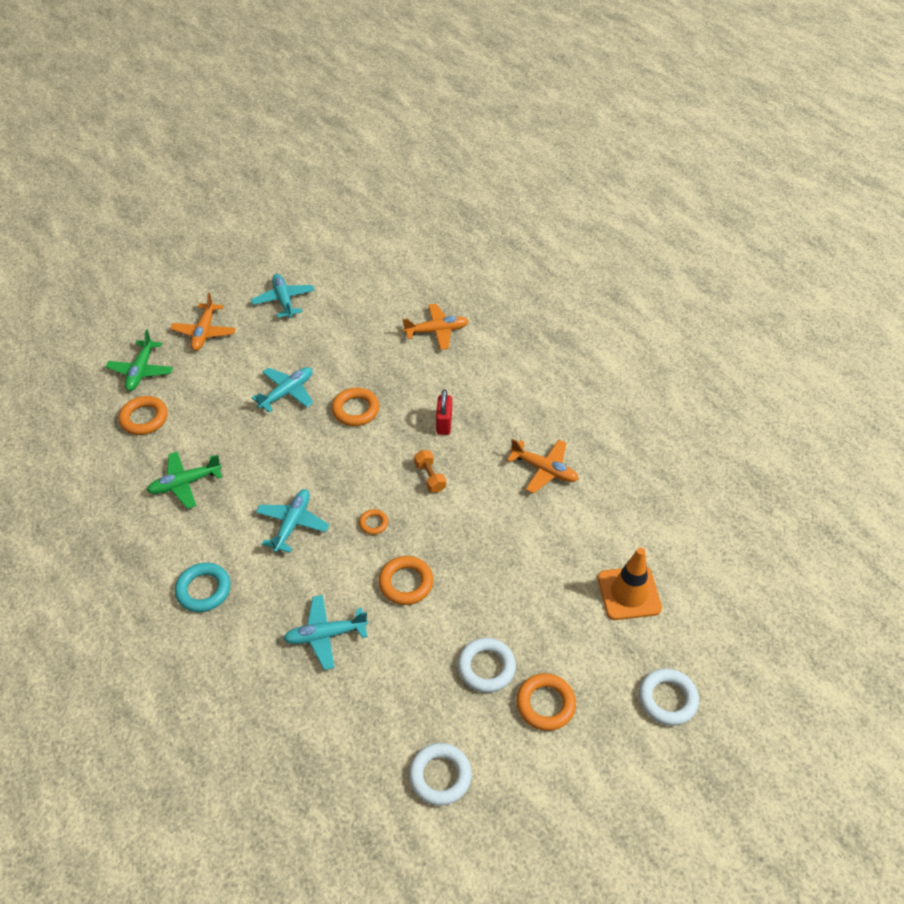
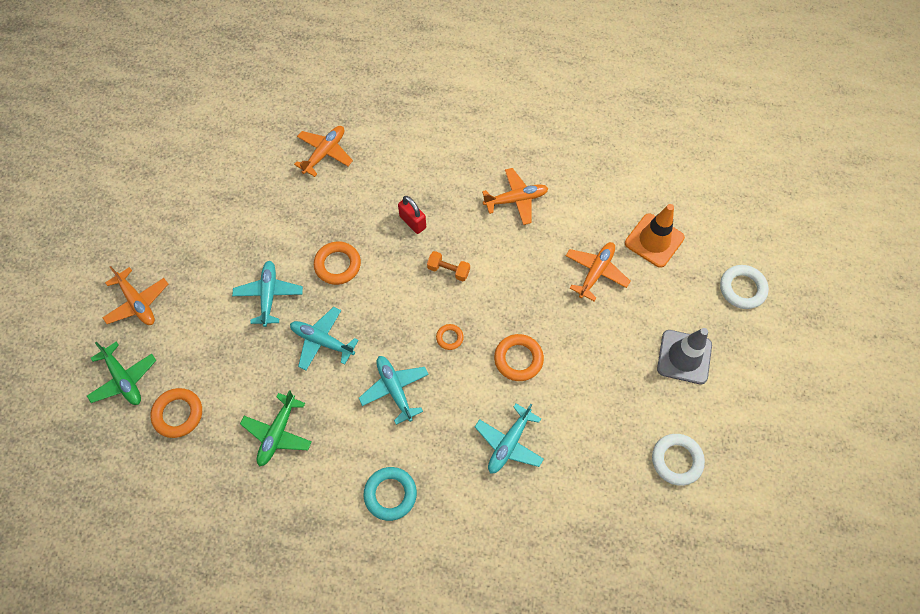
camera: 45 degrees left, 15 degrees up
(284, 300) = (172, 222): turquoise plane -> turquoise plane (322, 341)
(486, 667) = (627, 367): white ring -> none
(545, 704) = (684, 357): orange ring -> grey traffic cone
(547, 574) = (596, 272): none -> orange plane

